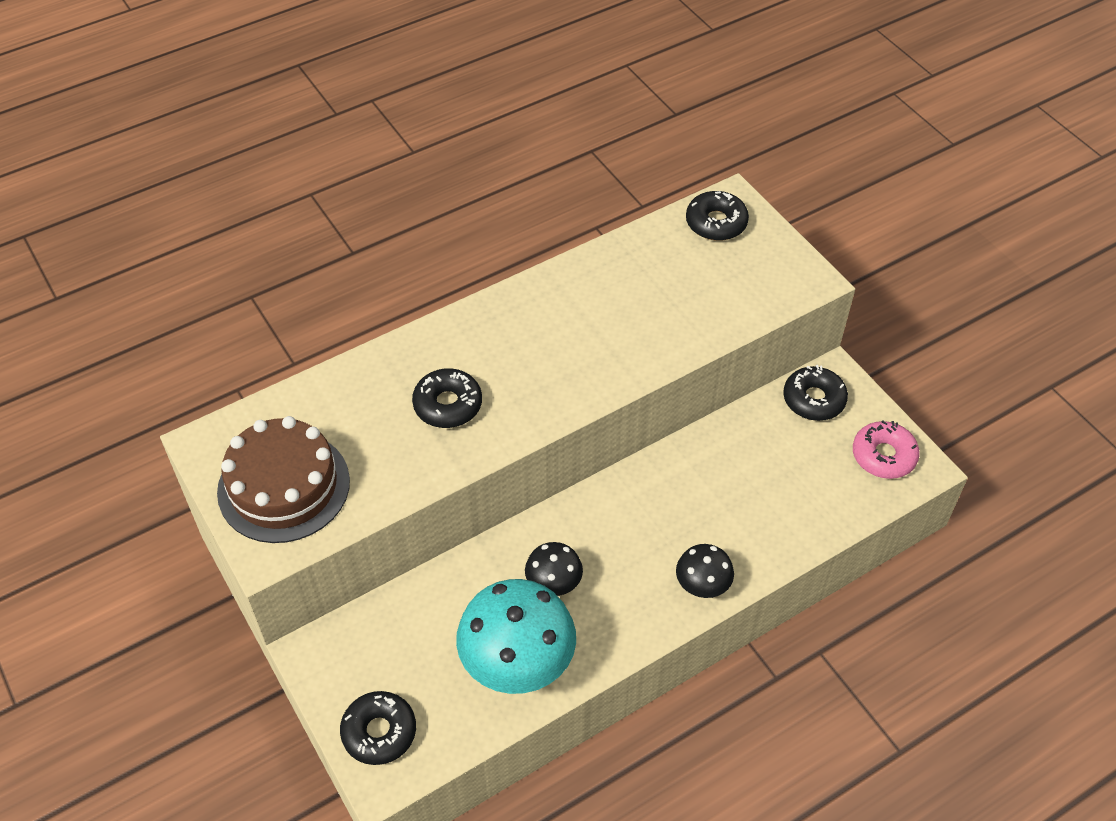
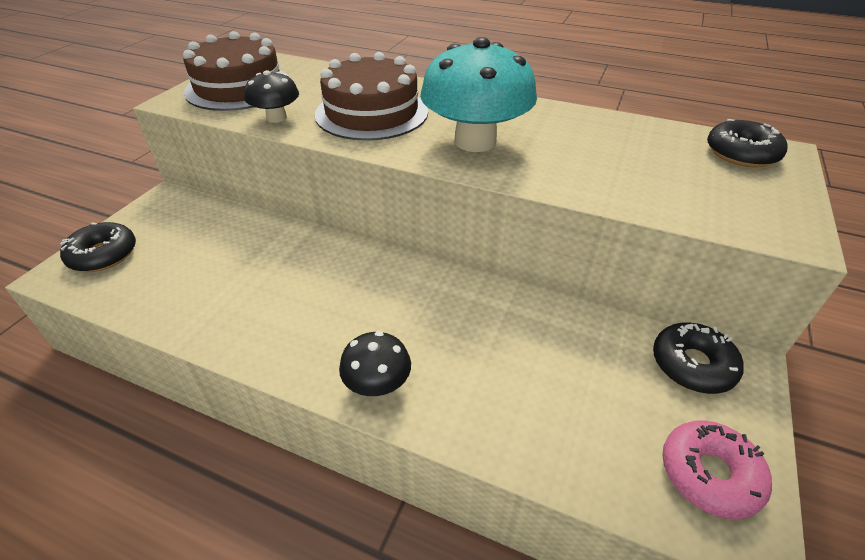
camera: 55 degrees right, 10 degrees down
(448, 405) = (371, 113): black donut -> brown cake
(517, 661) = (208, 296): turquoise mushroom -> turquoise mushroom (475, 141)
(553, 582) = (304, 282): black mushroom -> black mushroom (276, 118)

